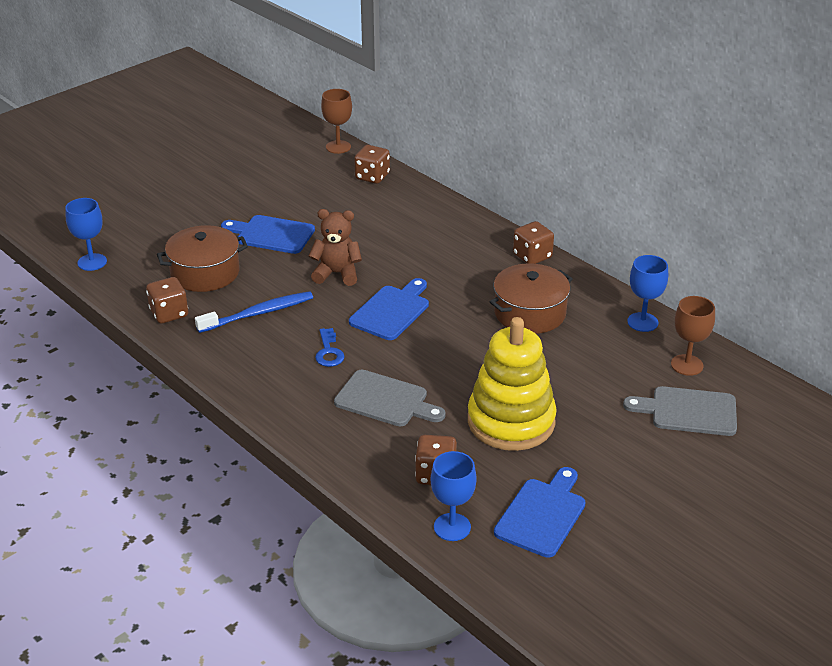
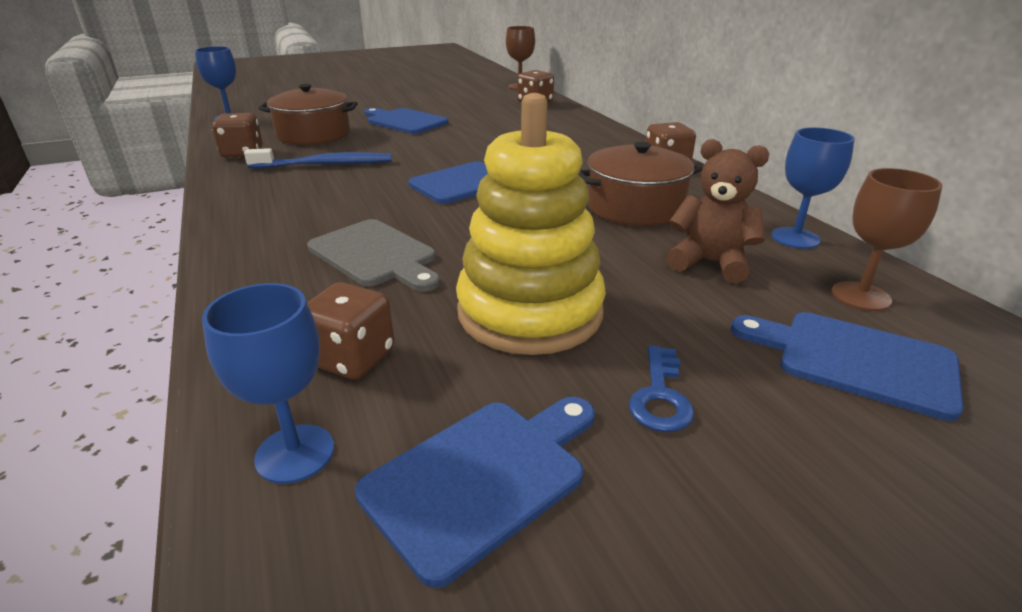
camera: 20 degrees right, 5 degrees down
(329, 352) = (360, 202): blue key -> blue key (660, 397)
(337, 273) = (437, 150): brown teddy bear -> brown teddy bear (710, 263)
(688, 411) = (855, 360): grey cutting board -> blue cutting board

